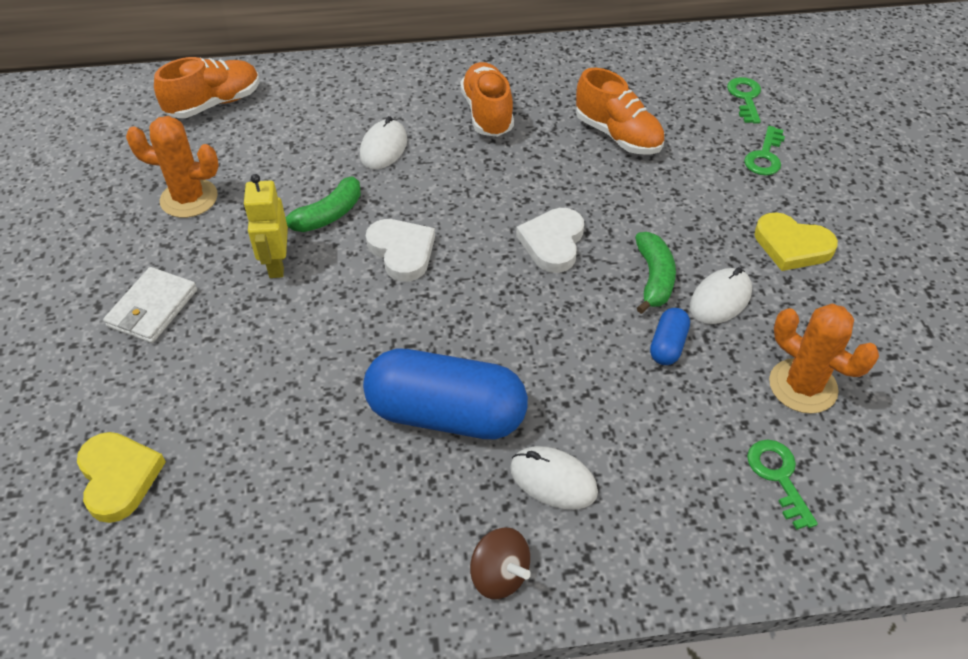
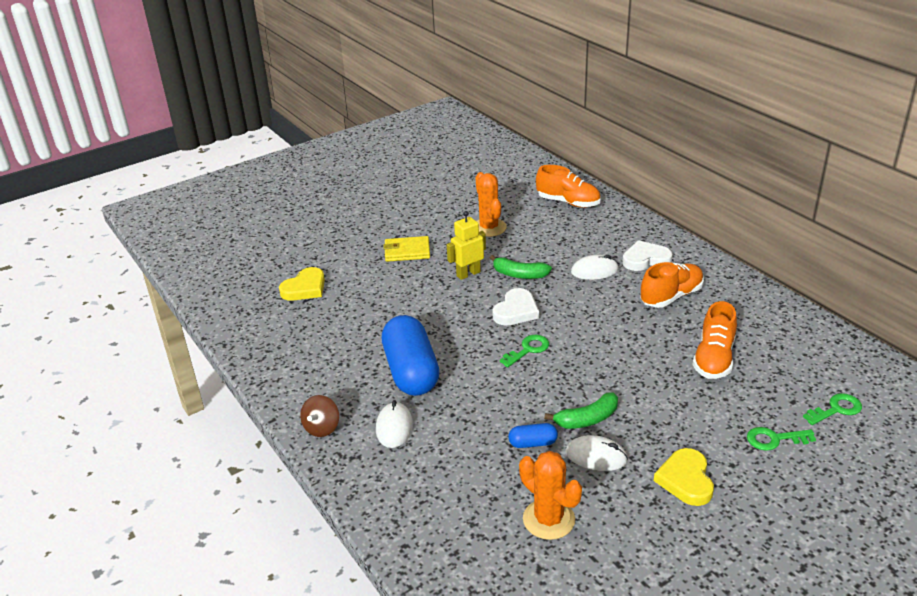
camera: 65 degrees right, 15 degrees down
(152, 308) = (407, 251): white wallet -> yellow wallet
(553, 242) = (578, 365): white heart -> white heart (645, 259)
(778, 476) = (462, 526): green key -> green key (528, 350)
(803, 386) = (548, 519): orange cactus -> orange cactus turned 60 degrees counterclockwise

